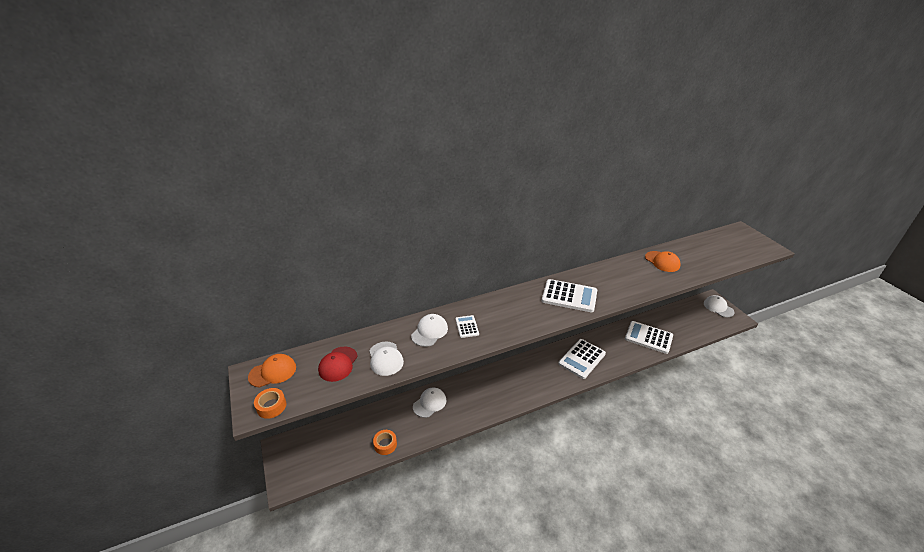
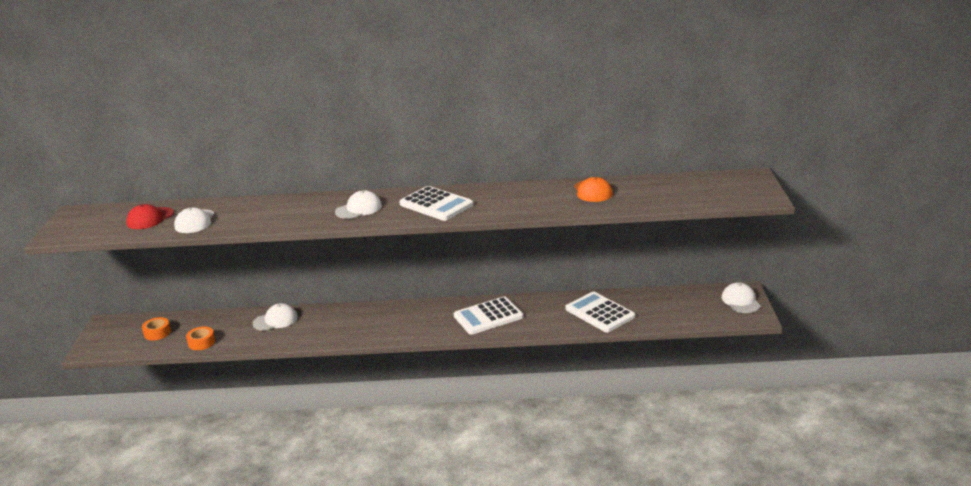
camera: 25 degrees right, 10 degrees down
(271, 406) = (69, 235): orange tape -> orange tape (157, 333)
(273, 372) = (91, 215): orange cap -> none
(429, 332) = (257, 210): white cap -> white cap (358, 209)
(467, 327) = (297, 212): white calculator -> none

